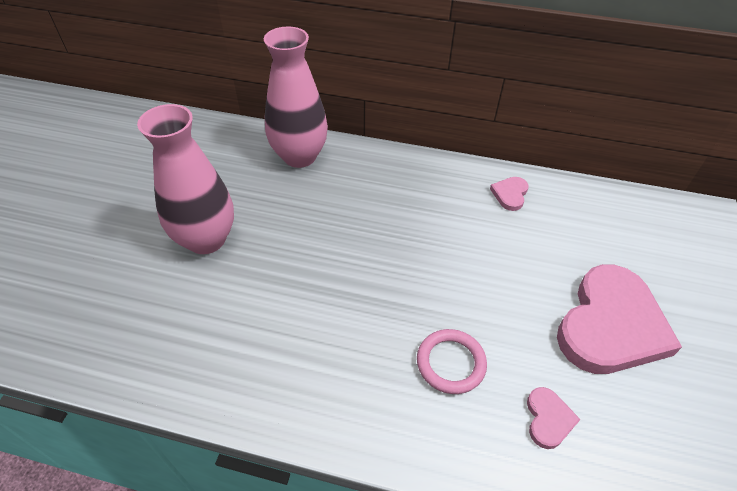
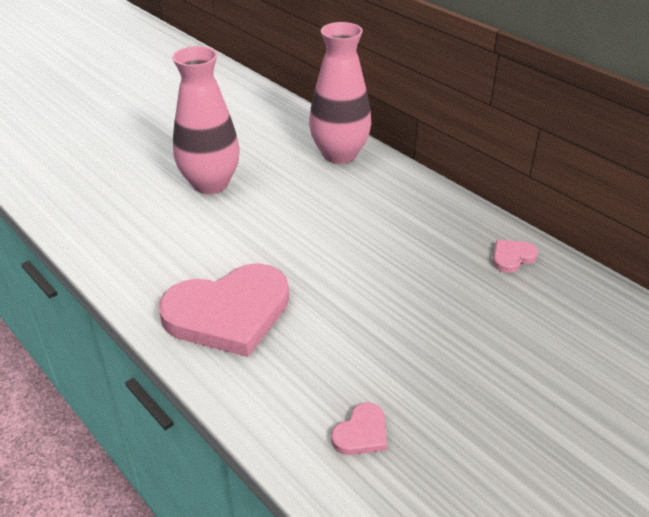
camera: 35 degrees right, 10 degrees down
(450, 363) = (317, 351): pink ring -> none
(610, 325) = (503, 401): pink heart -> pink heart (228, 313)

